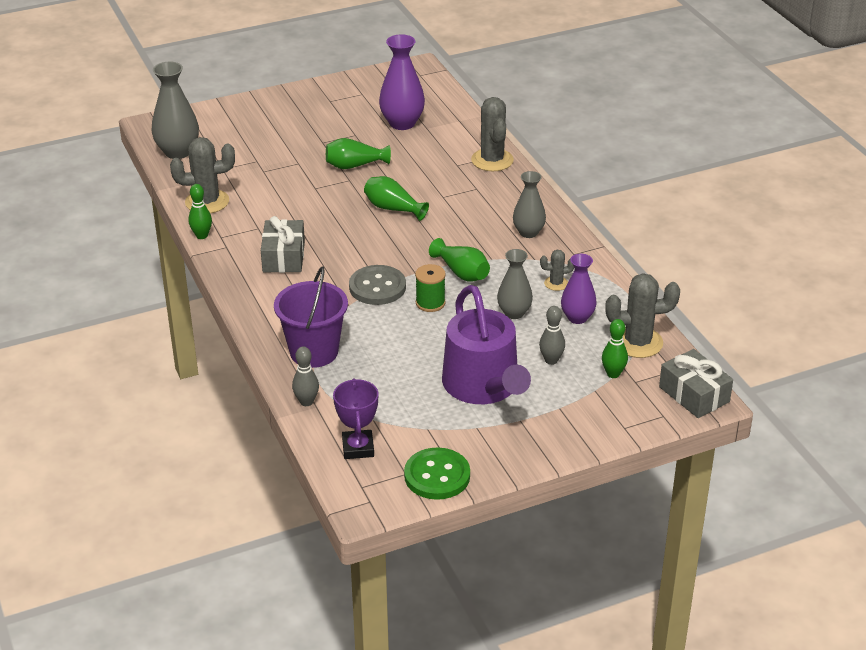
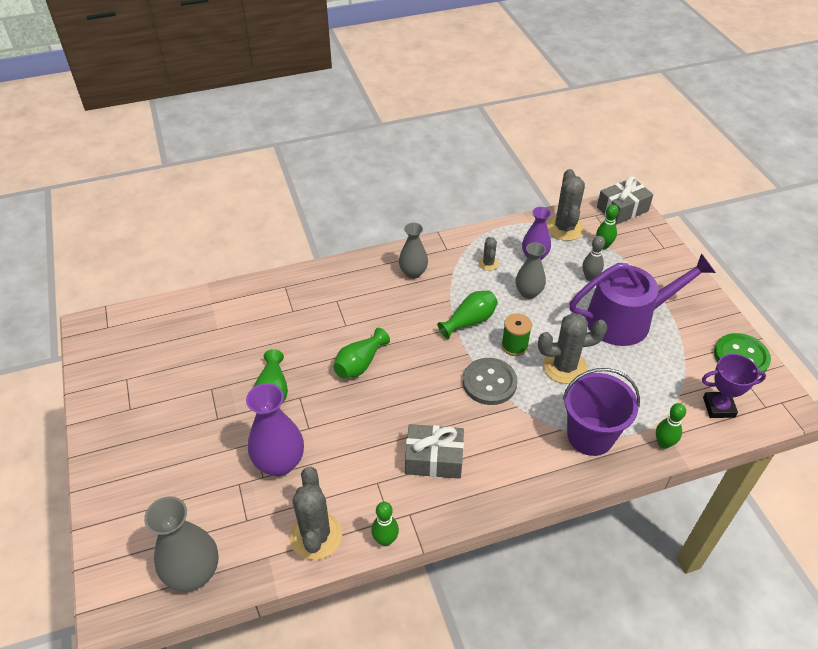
camera: 85 degrees left, 10 degrees up
(306, 402) = (663, 443): grey bowling pin -> green bowling pin
(402, 123) = (201, 347): purple vase -> purple vase (279, 463)
(492, 160) = (291, 285): grey cactus -> grey cactus (564, 367)

